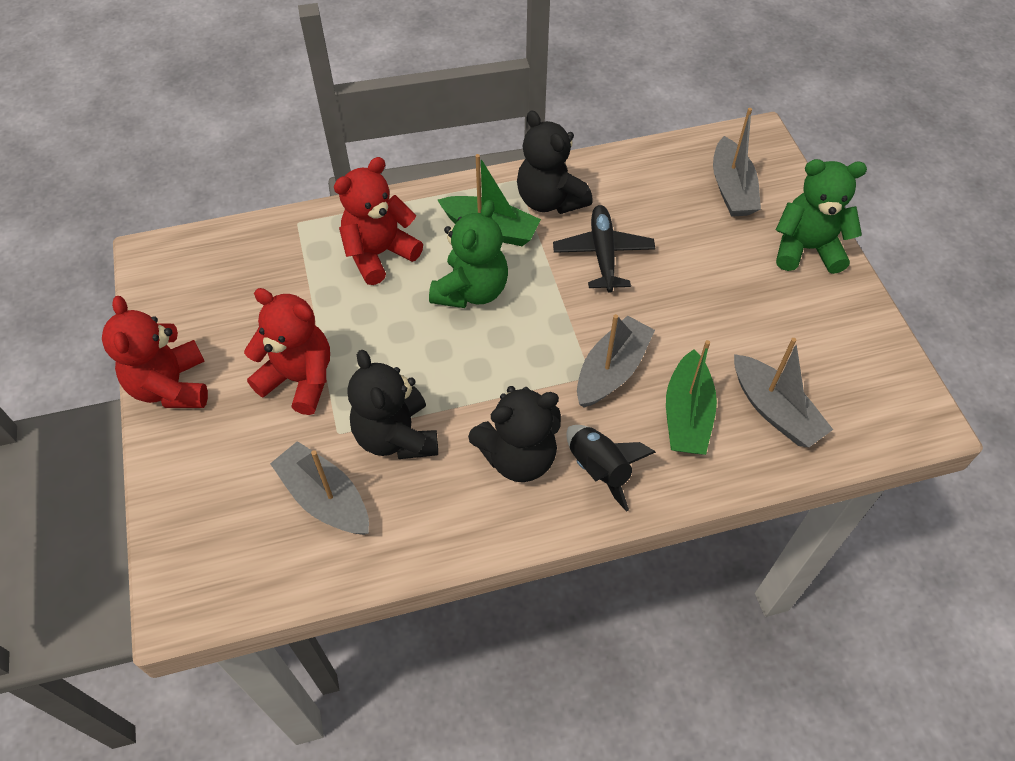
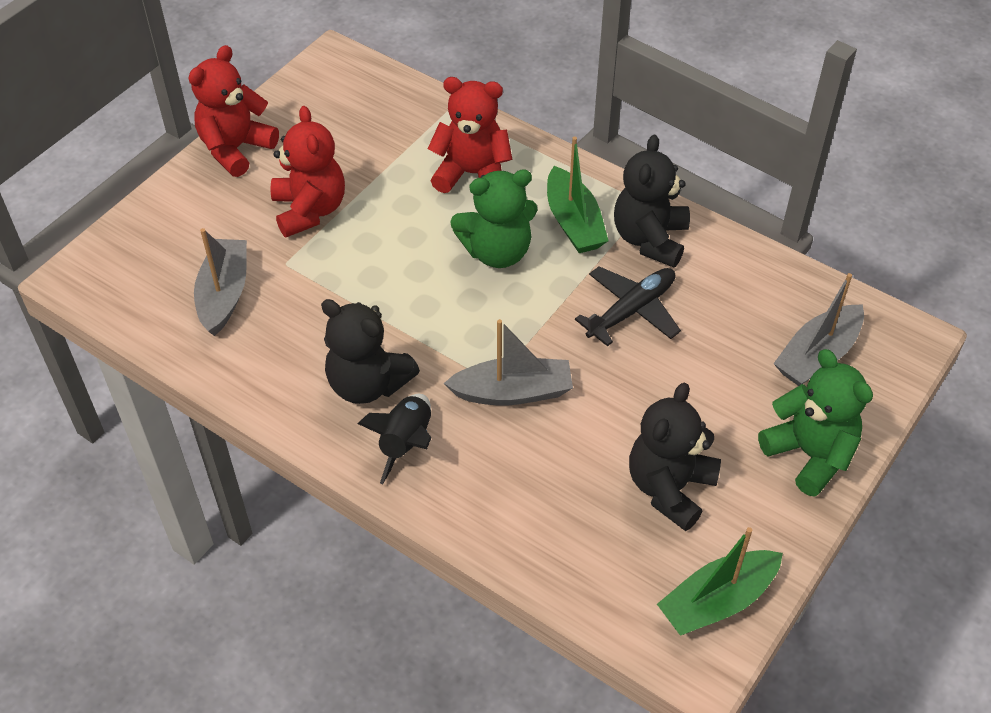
camera: 50 degrees right, 5 degrees down
(396, 436) = (314, 298): black teddy bear -> black teddy bear (669, 488)
(687, 415) = (520, 471): green boat -> green boat (717, 601)
(774, 410) = (589, 533): grey boat -> none

